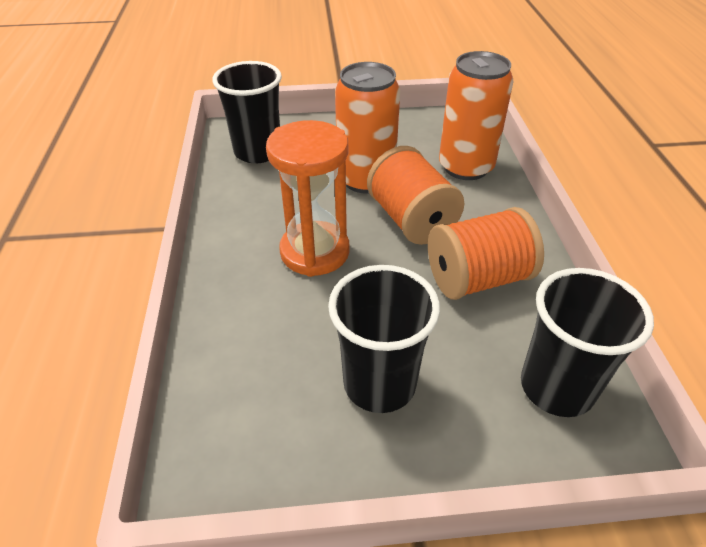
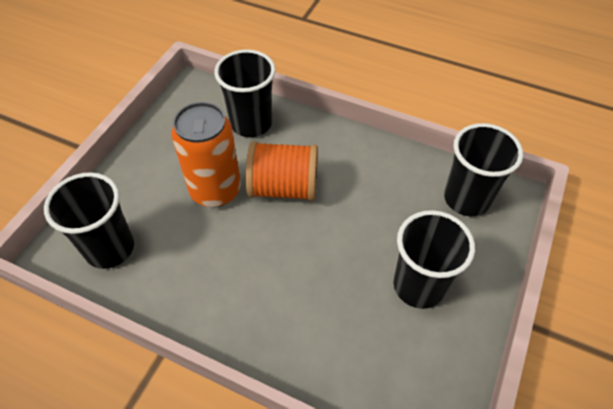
camera: 60 degrees left, 10 degrees up
(315, 252) = (274, 265): orange hourglass -> none
(465, 167) = (251, 123): orange can -> black cup
(477, 279) = (364, 184): orange spool -> none

